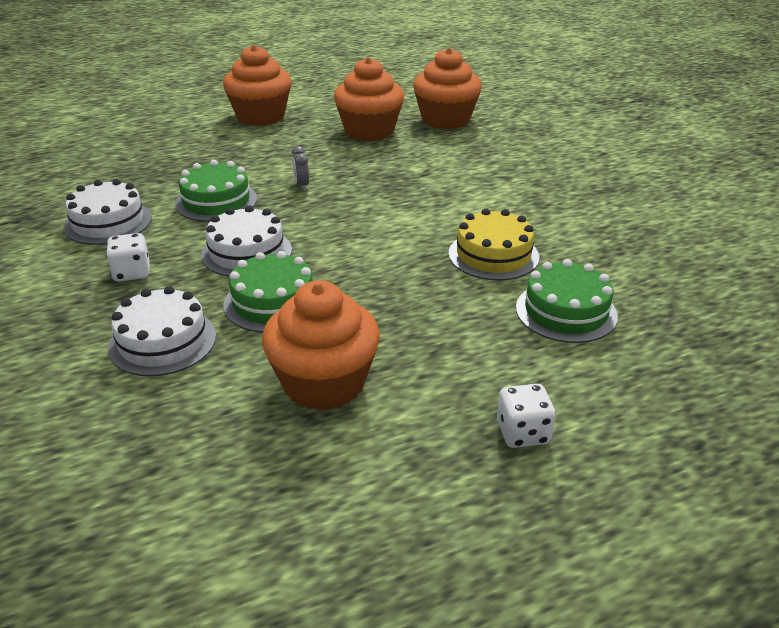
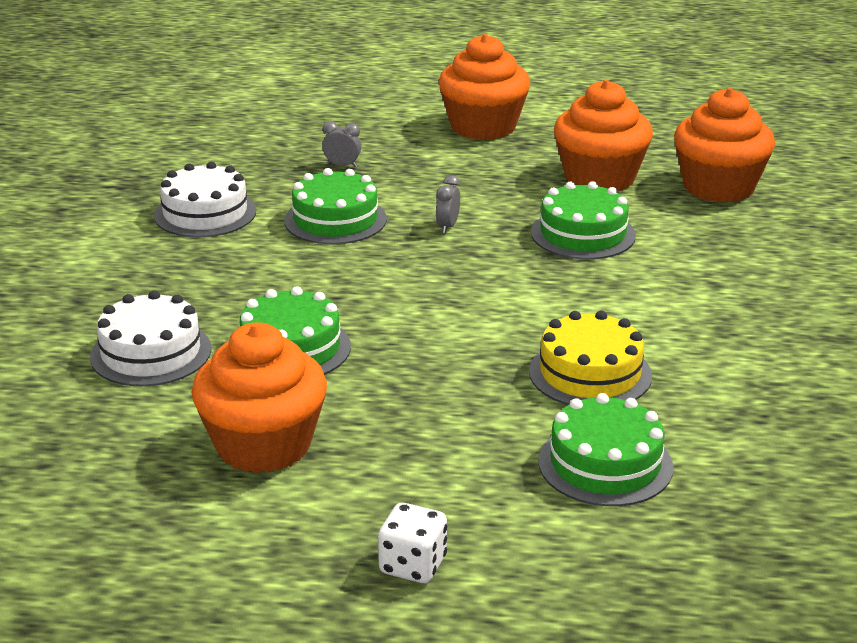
camera: 30 degrees right, 5 degrees down
(132, 273) = (182, 274): white dice -> none
(185, 163) = (342, 165): none -> grey clock
(246, 252) = (314, 286): white cake -> none
(395, 167) = (583, 234): none -> green cake

